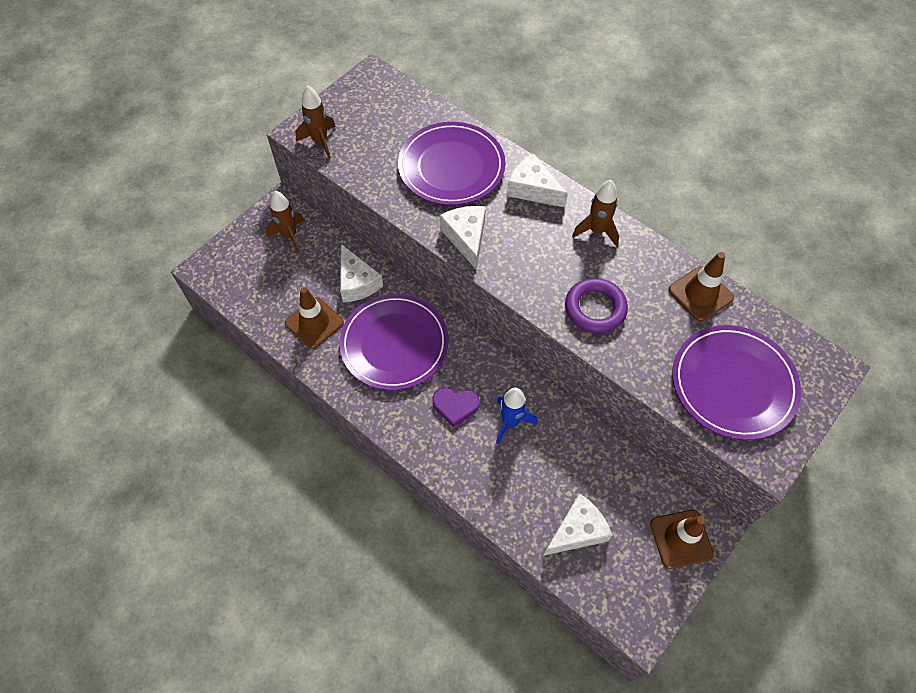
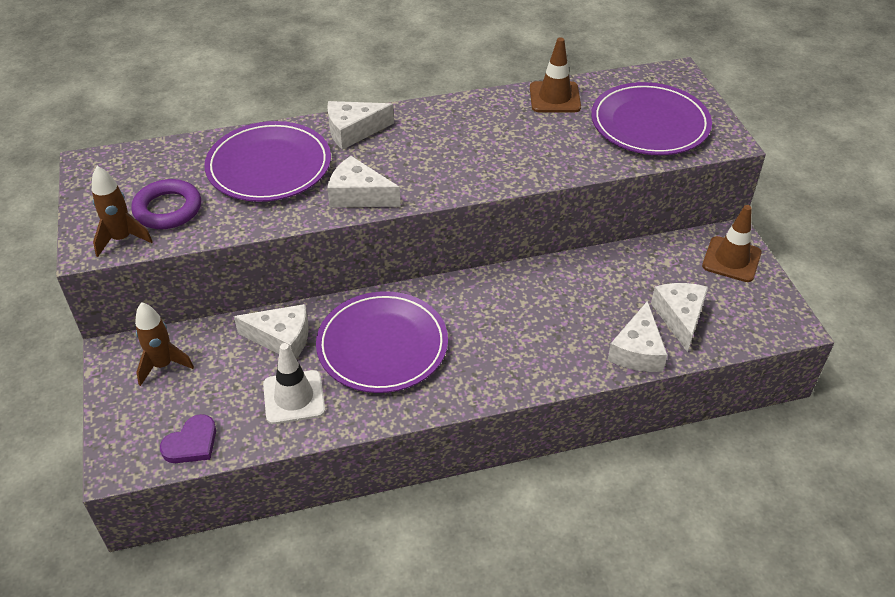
camera: 55 degrees left, 15 degrees down
(314, 323) = (294, 397): brown traffic cone -> white traffic cone
(455, 406) = (491, 335): purple heart -> purple heart (192, 443)
(510, 422) = (541, 306): blue rocket -> none
(516, 516) = (637, 351): none -> white cheese
(595, 308) = (513, 157): purple ring -> purple ring (168, 209)
(597, 231) = (438, 118): brown rocket -> none

